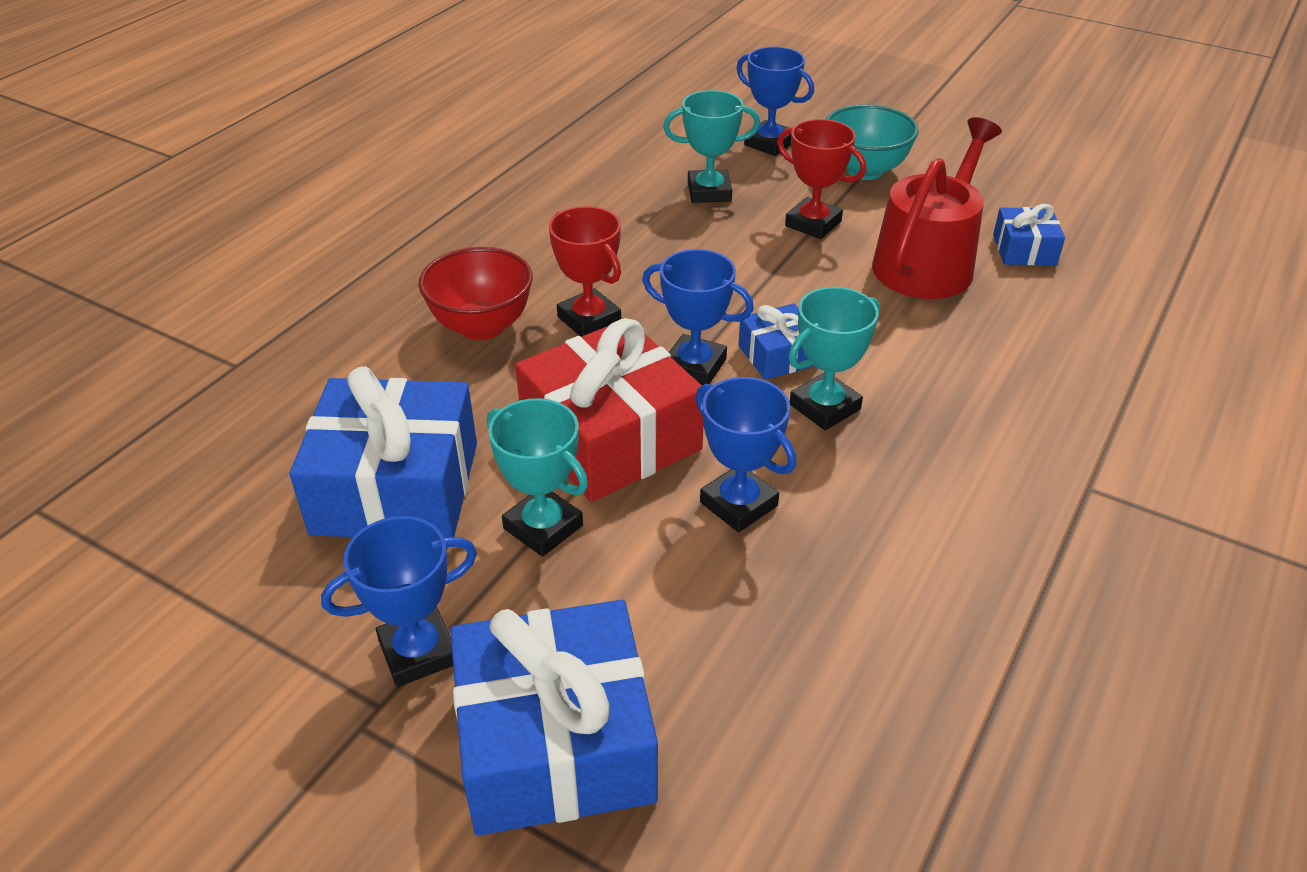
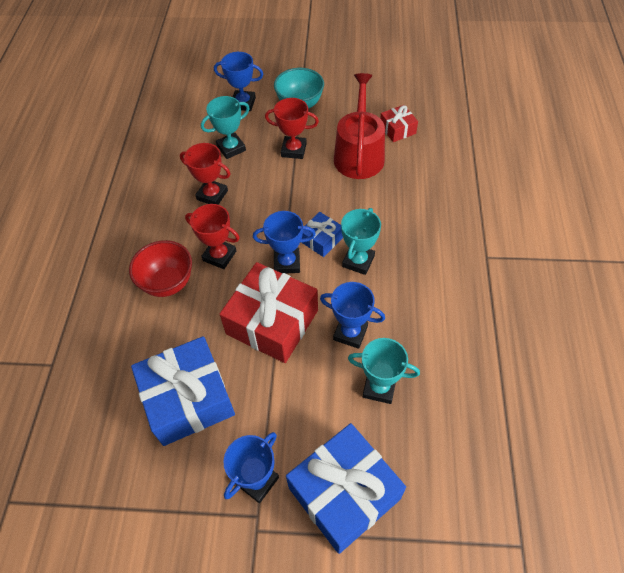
camera: 25 degrees left, 15 degrees up
(543, 527) = (271, 387): turquoise trophy -> turquoise trophy (379, 387)
(635, 240) = (212, 195): none -> red trophy
(1024, 250) = (397, 129): blue gift -> red gift

